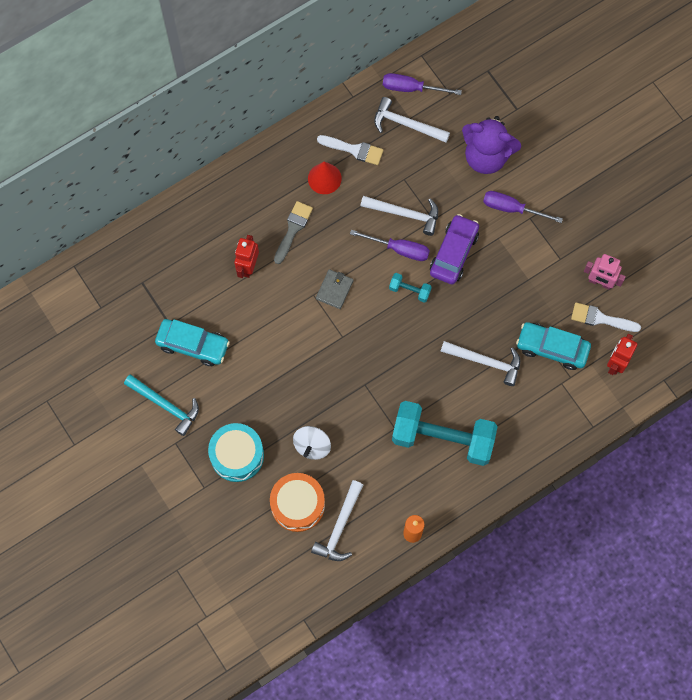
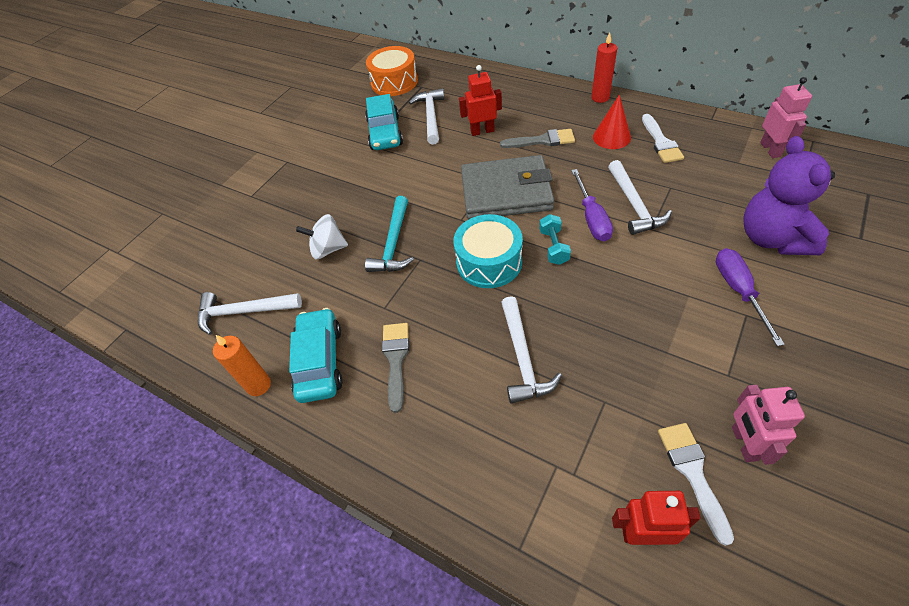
camera: 70 degrees right, 20 degrees down
(165, 405) = (319, 142): turquoise hammer -> turquoise hammer (393, 243)
(237, 455) = (292, 202): turquoise drum -> turquoise drum (489, 262)
(269, 152) = (600, 98): none -> red candle
(298, 505) = (257, 267): orange drum -> orange drum (394, 82)
(334, 290) = (506, 192): grey wallet -> grey wallet, size x2.20
(406, 124) = (729, 163): white hammer -> white hammer (431, 116)
(411, 88) = (770, 149): purple screwdriver -> pink robot
(443, 438) = (396, 360): turquoise dumbbell -> grey brush
(453, 253) = (630, 263): purple car -> none
(552, 348) = (597, 427): turquoise car -> turquoise car (319, 361)

